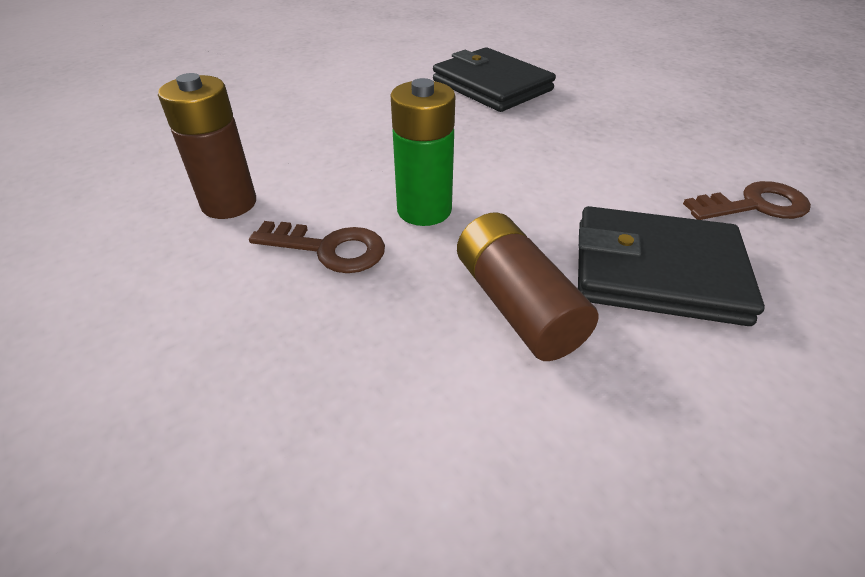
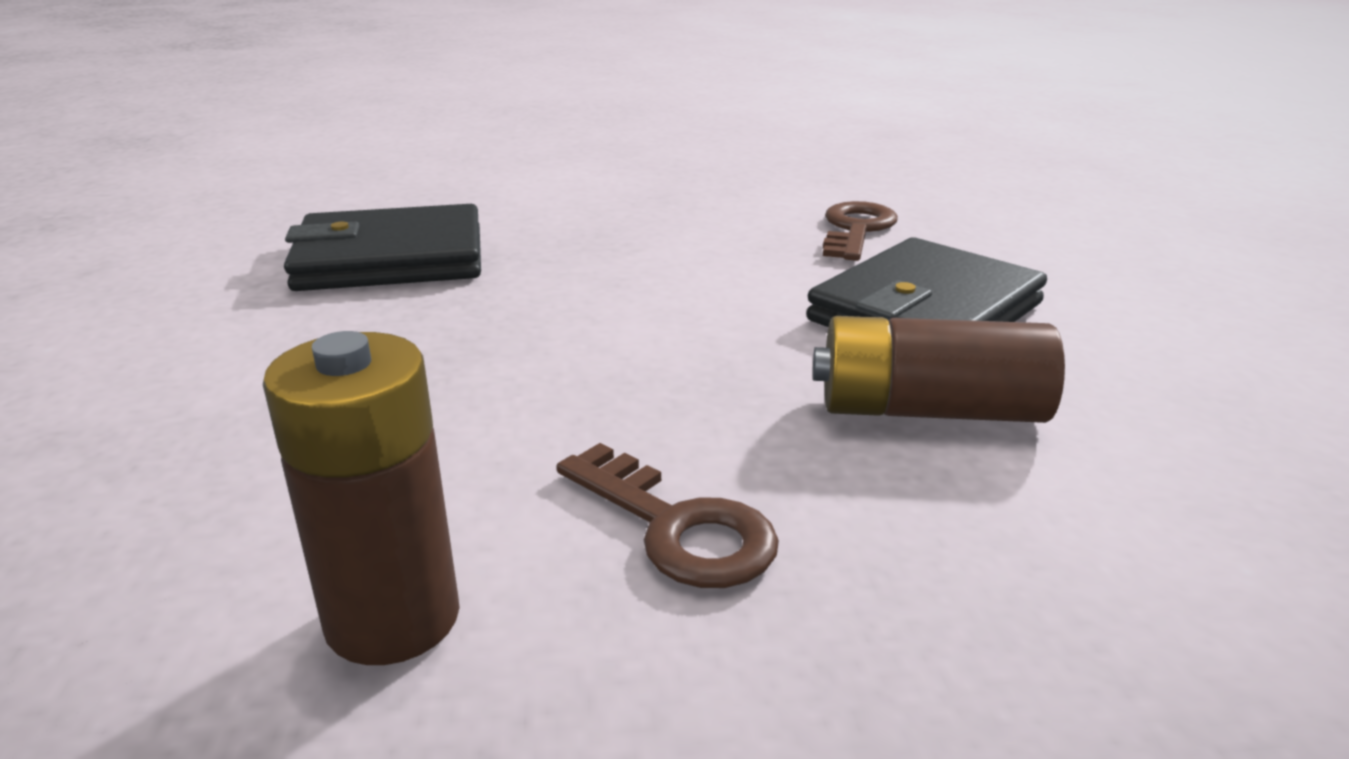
camera: 60 degrees left, 15 degrees down
(329, 249) = (676, 527): brown key -> brown key turned 90 degrees clockwise
(424, 210) = (660, 411): green battery -> none

